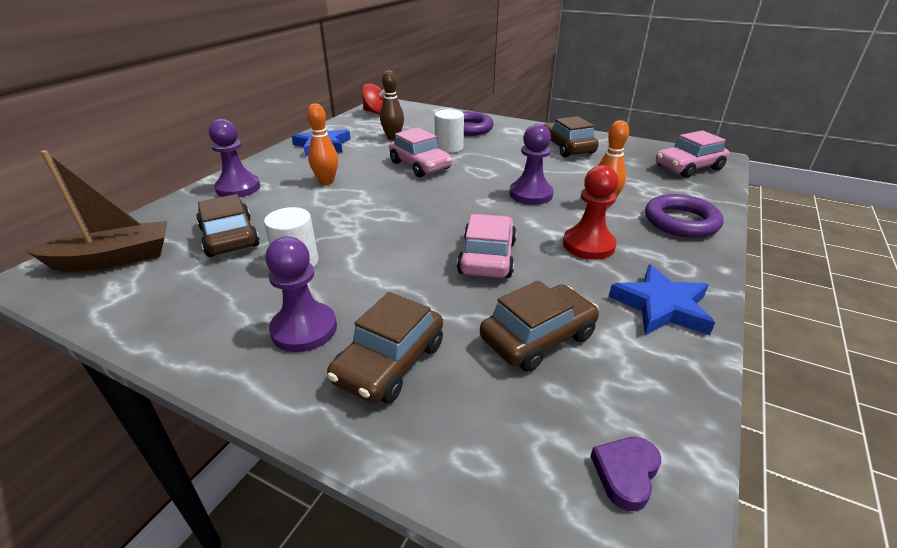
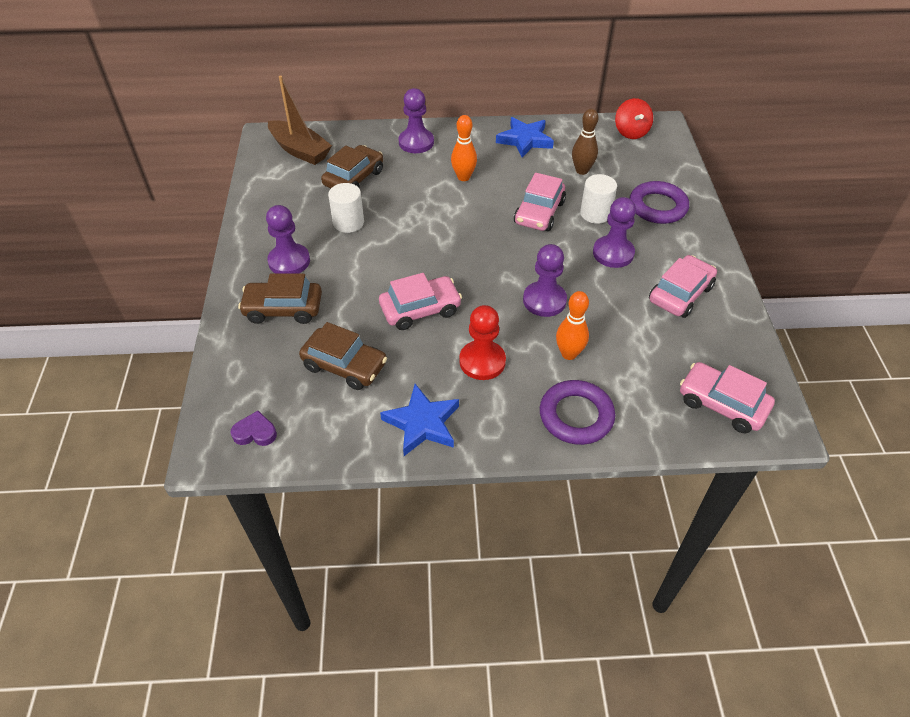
camera: 60 degrees right, 15 degrees up
(501, 155) = (613, 253): none -> purple pawn
(567, 147) = (680, 294): brown car -> pink car

